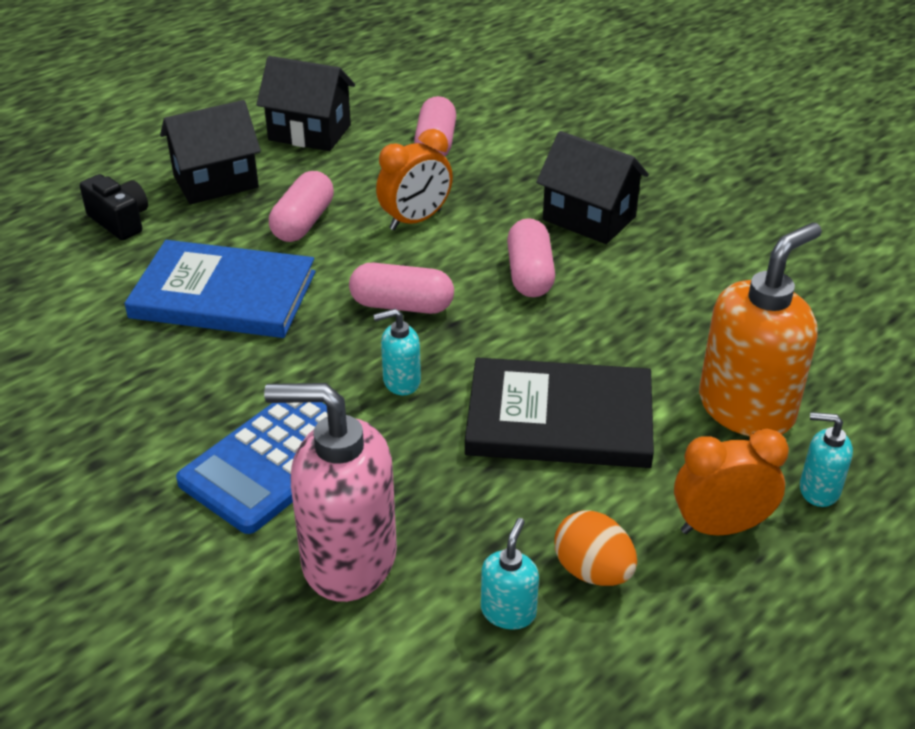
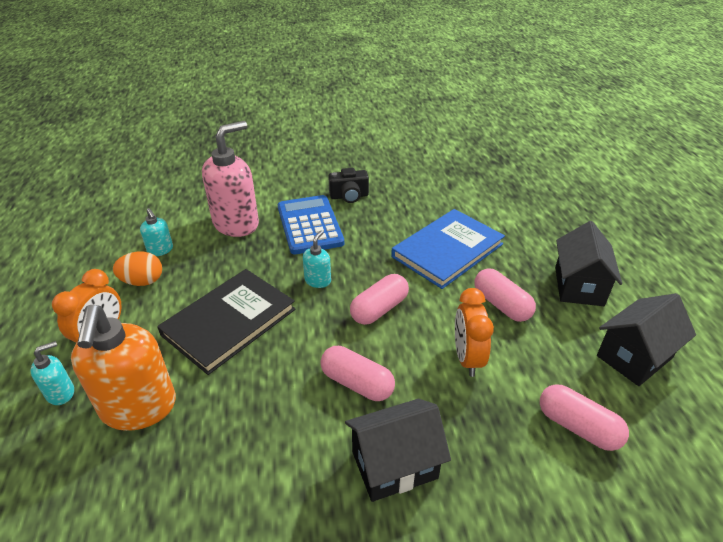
camera: 125 degrees right, 0 degrees up
(120, 221) = (551, 238): black camera -> black camera (349, 196)

